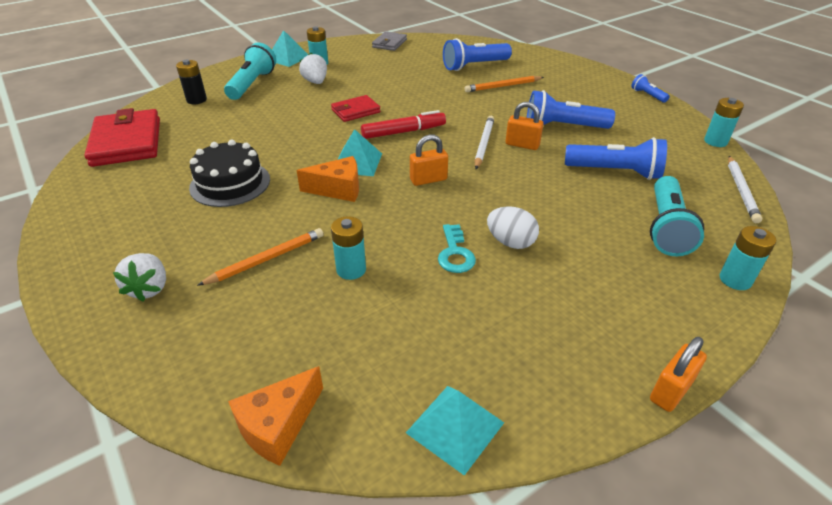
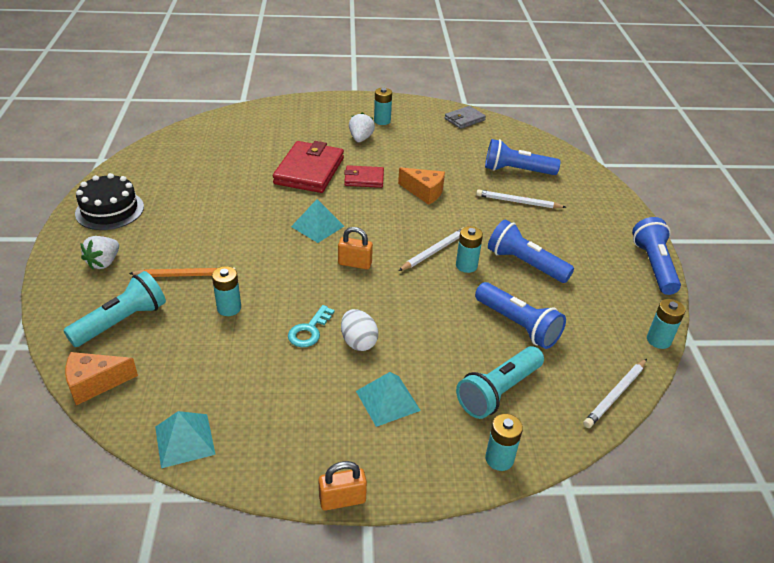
camera: 30 degrees right, 0 degrees up
(127, 142) = (181, 144): red wallet -> red wallet (309, 171)
(196, 100) = (257, 124): black battery -> none
(230, 183) = (216, 206): black cake -> black cake (109, 210)
(252, 84) = (310, 123): turquoise flashlight -> turquoise flashlight (122, 321)
(287, 58) = (362, 106): turquoise pyramid -> turquoise pyramid (388, 400)
(338, 189) = (282, 243): orange cheese -> orange cheese (424, 192)
(403, 132) = (381, 213): red marker -> none
(503, 86) = (518, 202): orange pencil -> white pencil
(522, 145) = (466, 265): orange padlock -> turquoise battery
(647, 95) = (653, 266): blue flashlight -> blue flashlight, size x1.97

